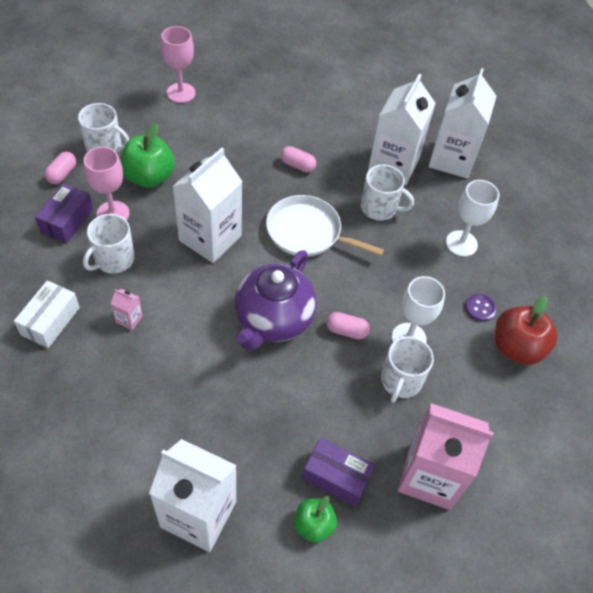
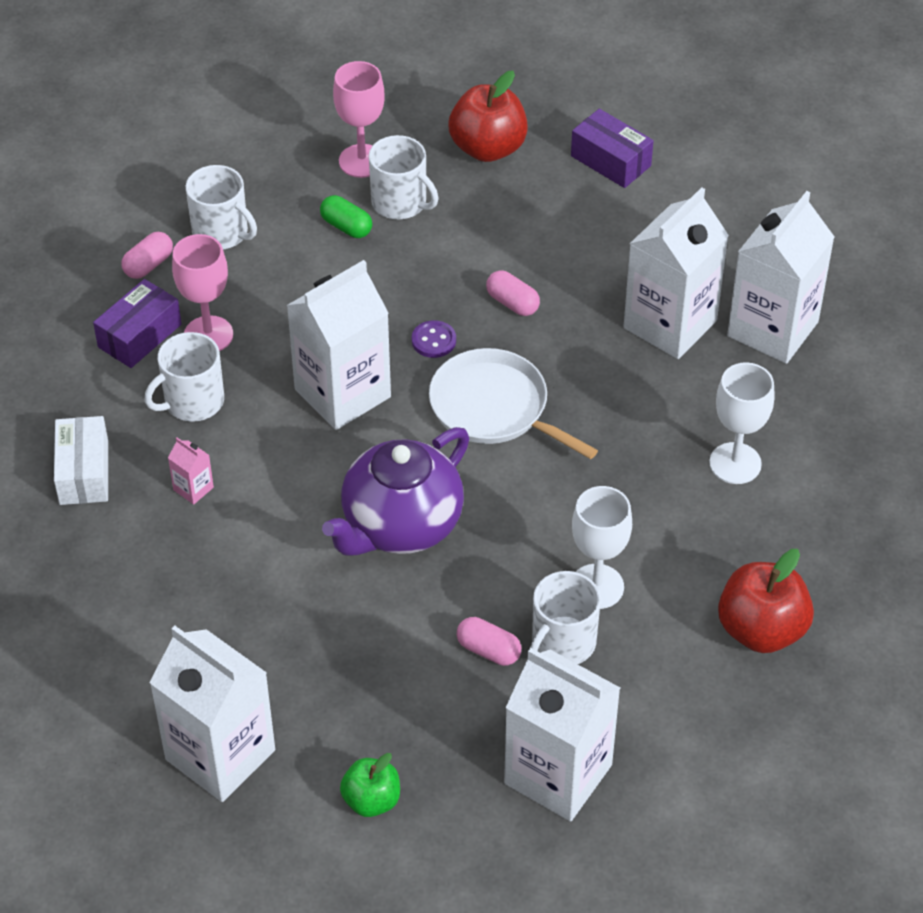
camera: 20 degrees right, 5 degrees down
(50, 321) = (84, 472): white box -> white box turned 45 degrees counterclockwise
(149, 177) = (276, 288): green apple -> none
(183, 133) = (346, 226): none -> green capsule
(254, 76) = (488, 148): none -> red apple
(336, 477) = (423, 748): purple box -> purple box (610, 161)
(346, 331) = (505, 560): pink capsule -> pink capsule (488, 650)
(379, 208) = (622, 388): white mug -> white mug (400, 202)
(429, 476) = (558, 774): pink carton -> white carton
(480, 308) = (727, 564): purple button -> purple button (434, 340)

